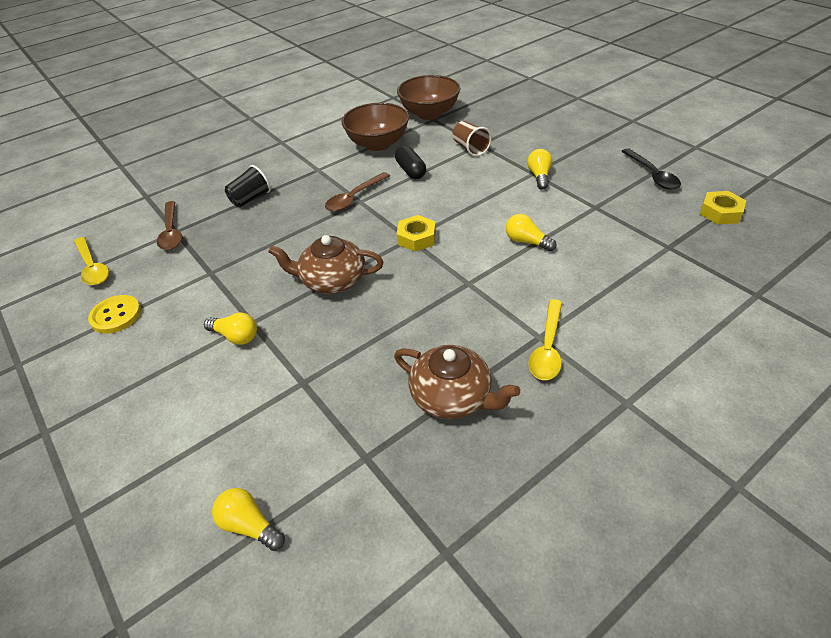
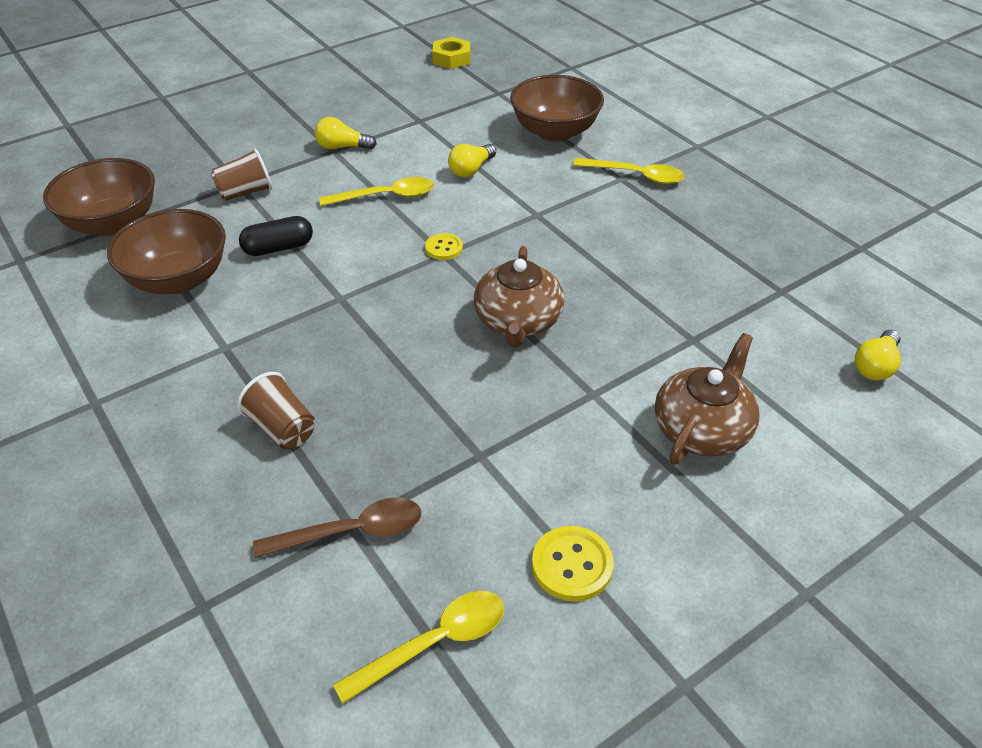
camera: 90 degrees left, 0 degrees up
(236, 336) = (620, 407): yellow light bulb -> none
(250, 198) = (282, 428): black cup -> brown cup
(354, 198) = (329, 304): brown spoon -> none
(416, 238) = (444, 248): yellow nut -> yellow button
(452, 397) = (702, 235): brown teapot -> brown teapot (702, 429)
(477, 204) = (386, 196): none -> yellow spoon
(610, 288) = (555, 132): none -> brown bowl
(652, 175) = (372, 79): black spoon -> none

